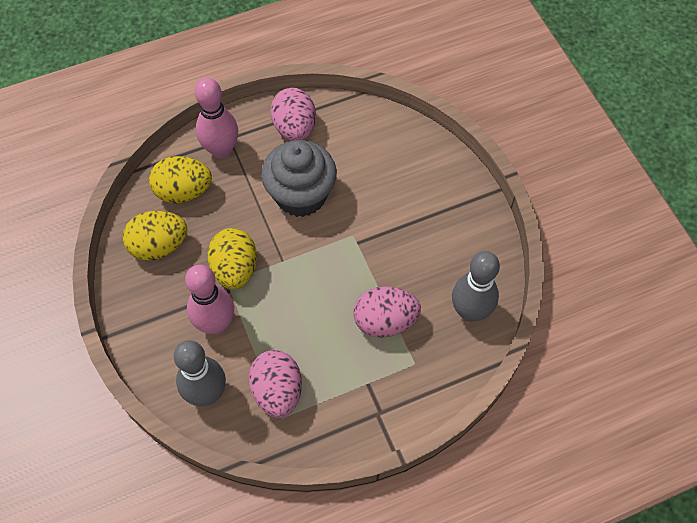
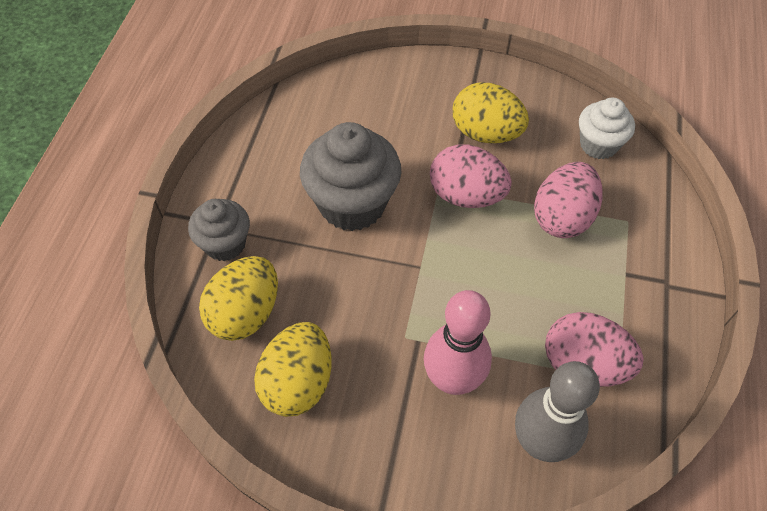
camera: 55 degrees left, 5 degrees down
(221, 150) = (225, 244): pink bowling pin -> grey cupcake
(235, 269) = (395, 319): yellow egg -> yellow egg (485, 133)
(295, 128) = (262, 162): pink egg -> pink egg (466, 195)
(470, 311) = (598, 145): grey bowling pin -> white cupcake

